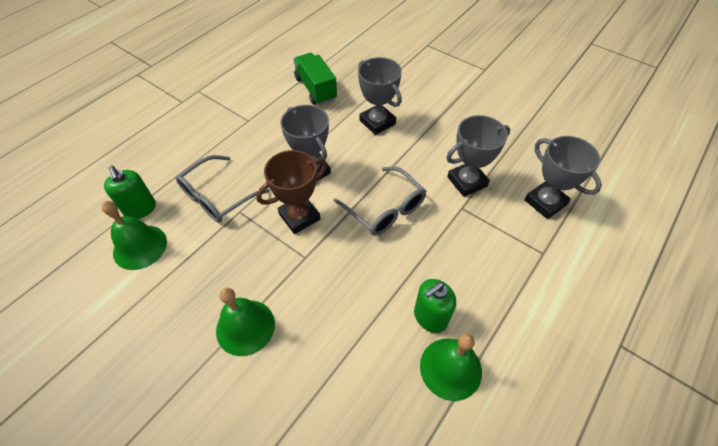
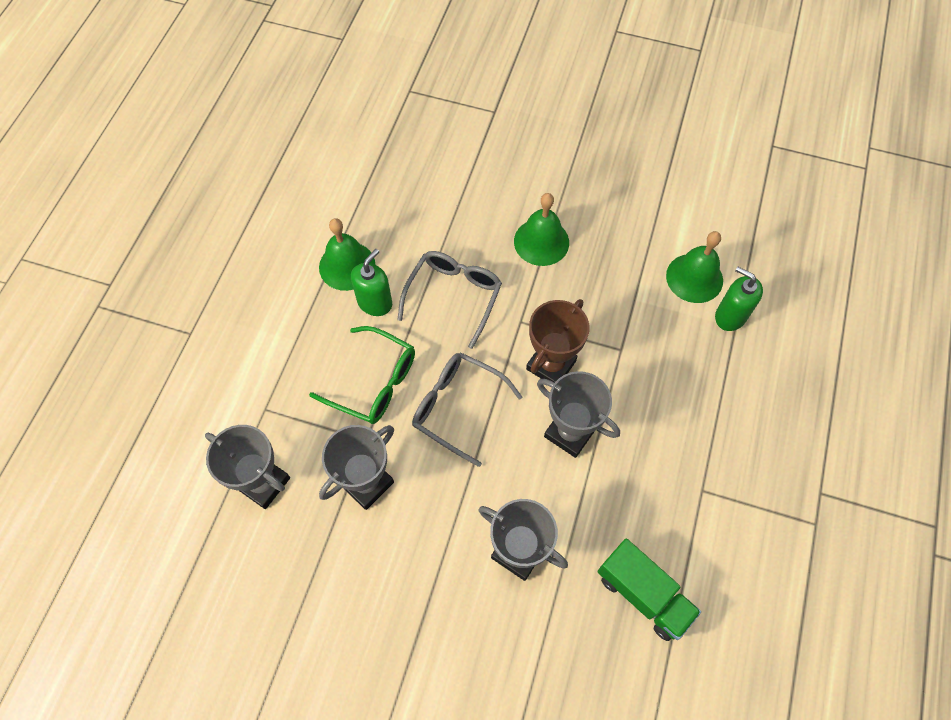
camera: 160 degrees right, 10 degrees up
(217, 197) = (658, 358): grey glasses -> grey glasses (454, 296)
(446, 246) = (374, 383): none -> green glasses

